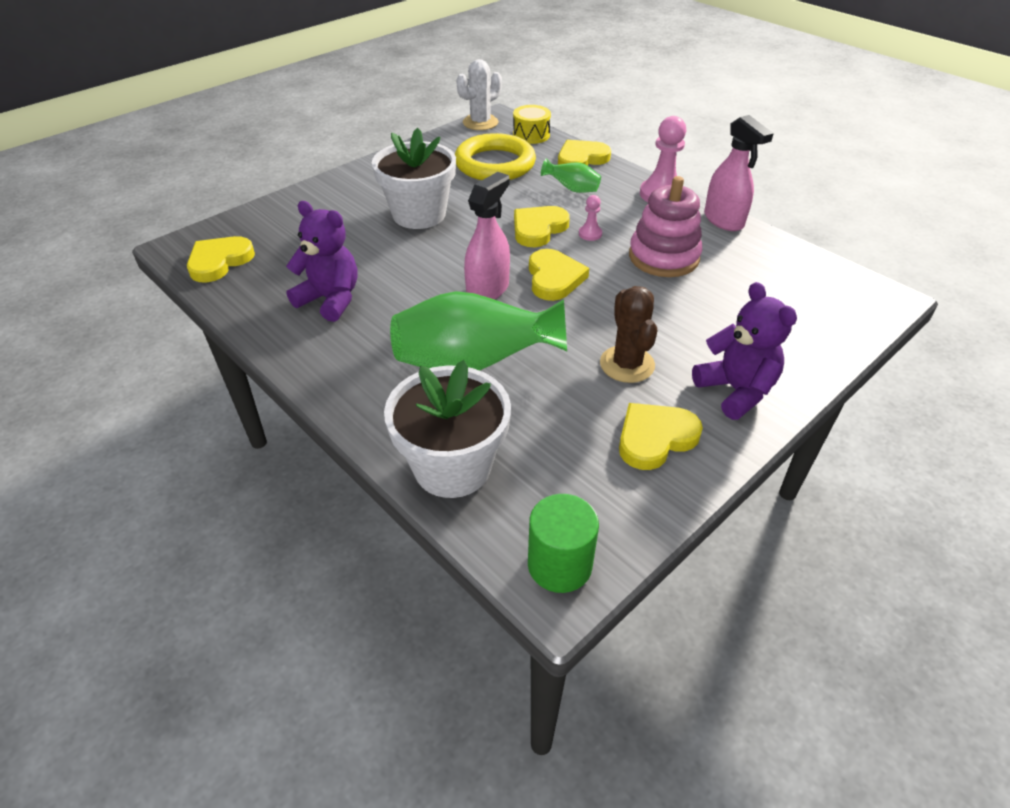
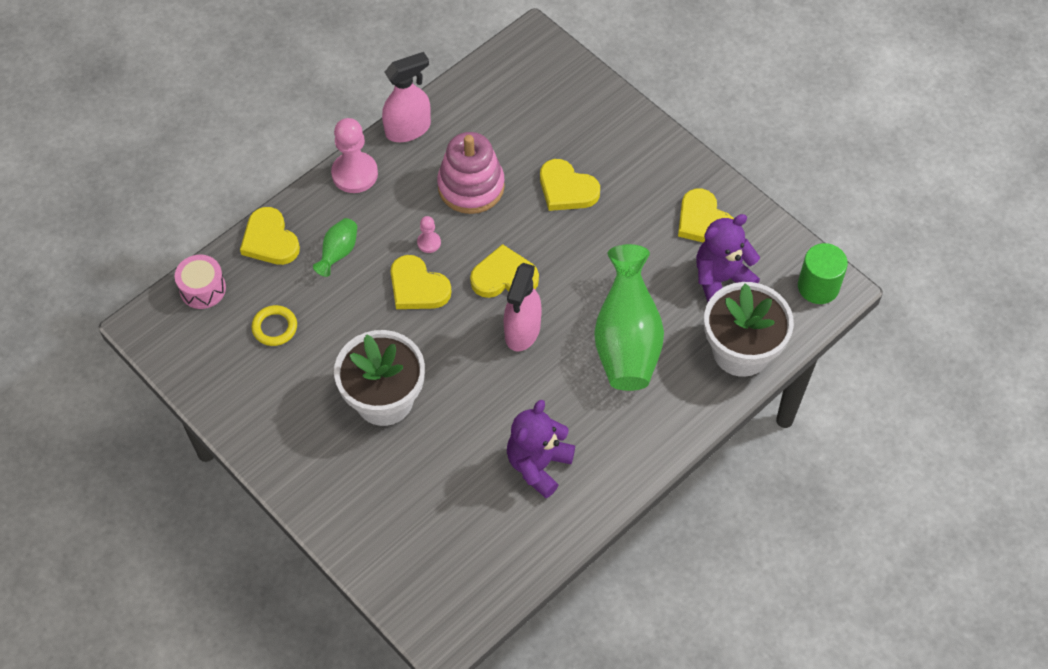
camera: 90 degrees left, 15 degrees up
(219, 261) = (471, 585): yellow heart -> yellow heart (566, 189)
(480, 122) = (160, 345): white cactus -> none
(488, 289) = (522, 331): pink spray bottle -> pink spray bottle turned 105 degrees counterclockwise
(495, 164) = (275, 327): yellow ring -> yellow ring, size x0.47
(531, 135) = (202, 289): yellow drum -> pink drum
(627, 364) = (624, 231): brown cactus -> none
(736, 391) = (651, 163): purple teddy bear -> purple teddy bear (721, 279)

